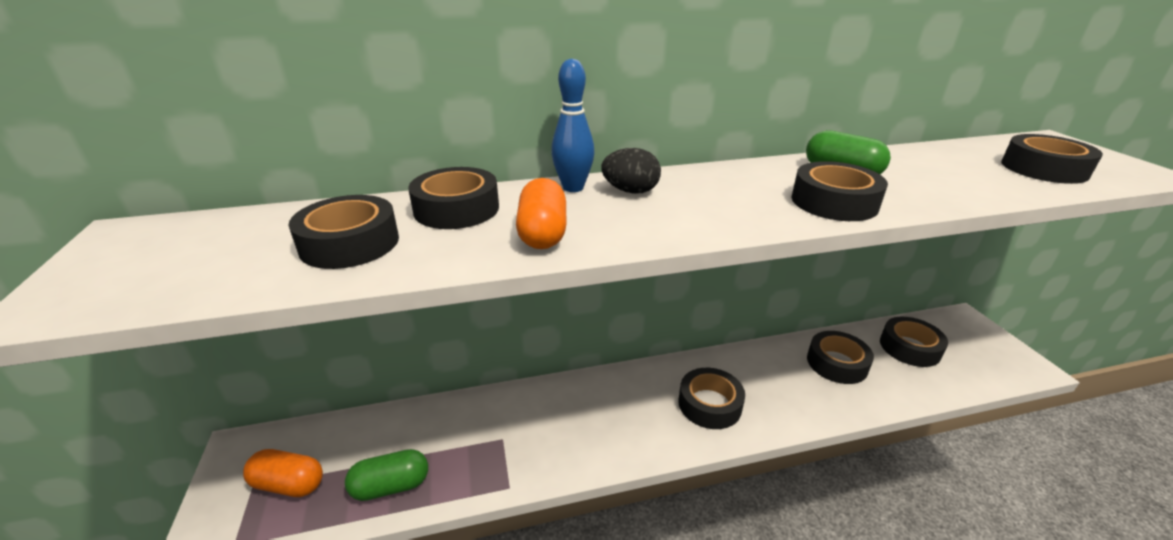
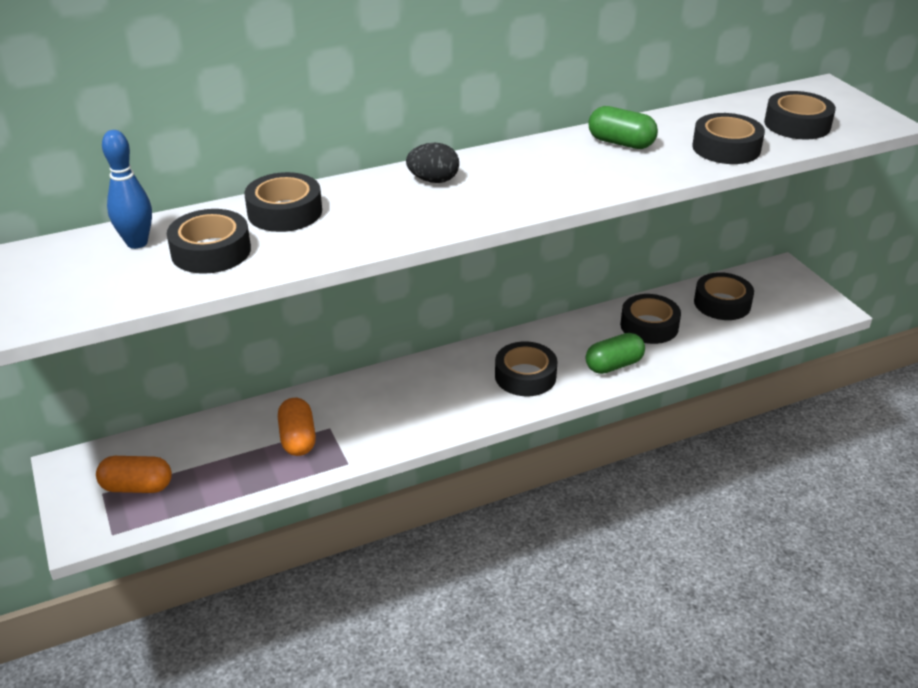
camera: 10 degrees left, 5 degrees up
(391, 486) = (236, 476): green capsule -> green capsule (614, 365)
(542, 233) = (368, 227): orange capsule -> orange capsule (298, 439)
(573, 188) = (381, 181): blue bowling pin -> blue bowling pin (137, 243)
(834, 202) = (608, 176): black tape -> black tape (726, 148)

